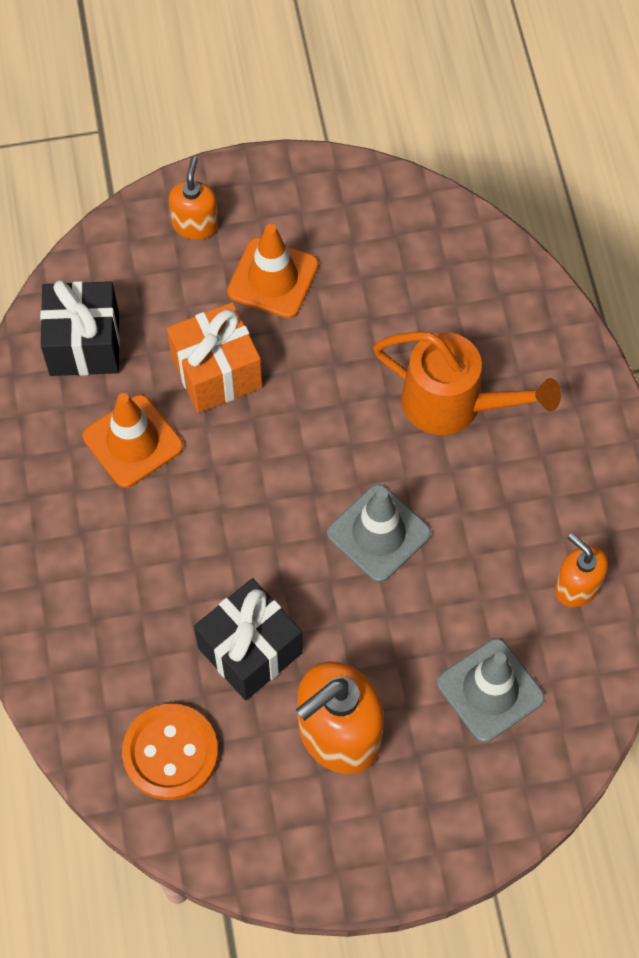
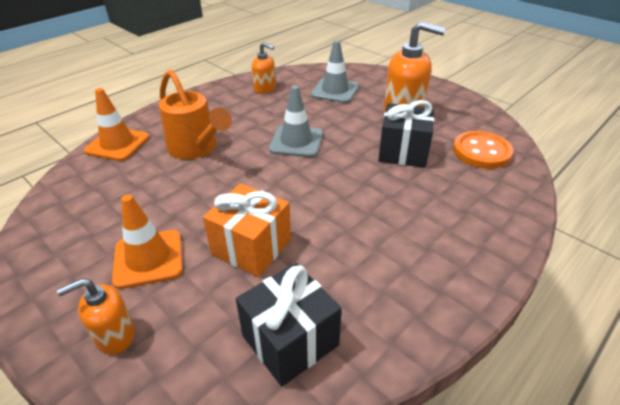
camera: 125 degrees left, 25 degrees down
(133, 441) = (342, 260): orange traffic cone -> orange traffic cone (117, 144)
(454, 404) = (196, 148): orange watering can -> orange watering can turned 150 degrees clockwise
(576, 586) = (265, 89): orange soap dispenser -> orange soap dispenser turned 75 degrees counterclockwise

